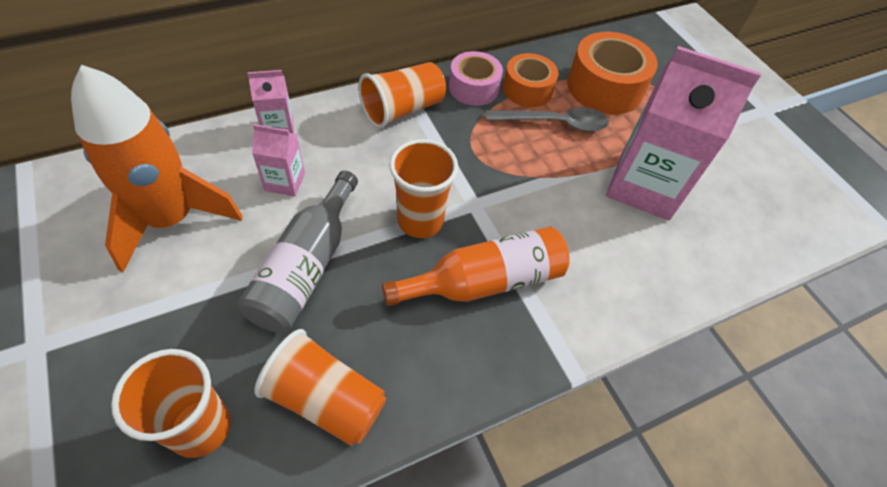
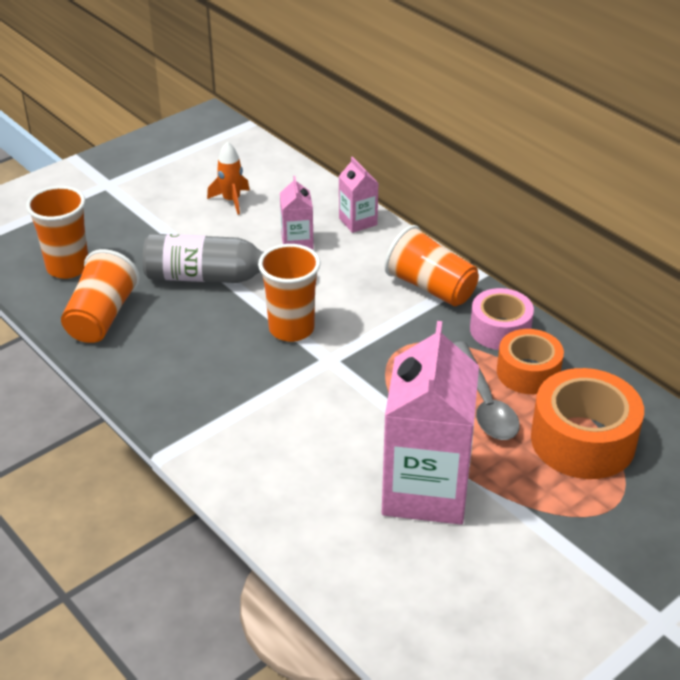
camera: 80 degrees right, 15 degrees down
(172, 219) = (231, 200): orange rocket -> orange rocket, size x0.44
(485, 281) = (240, 382): orange bottle -> none

